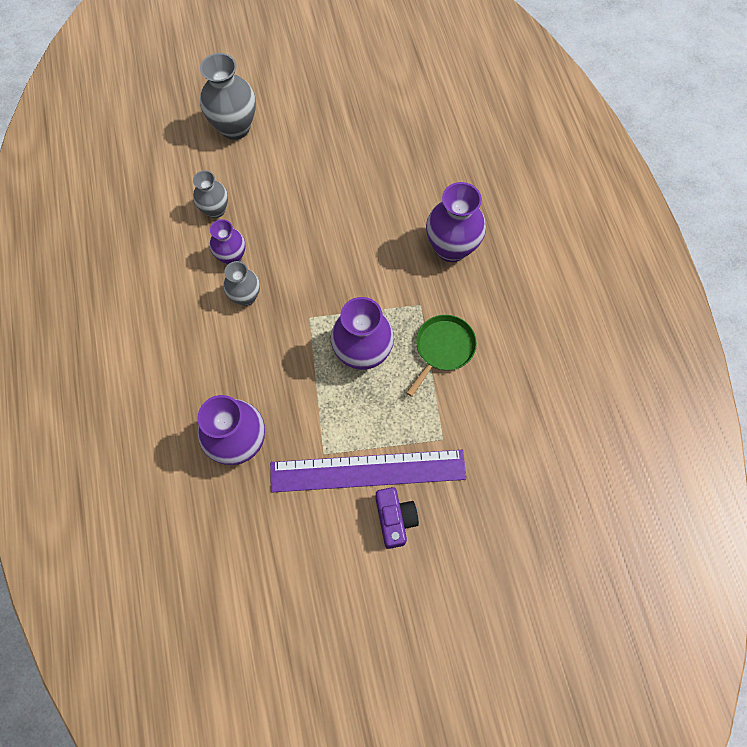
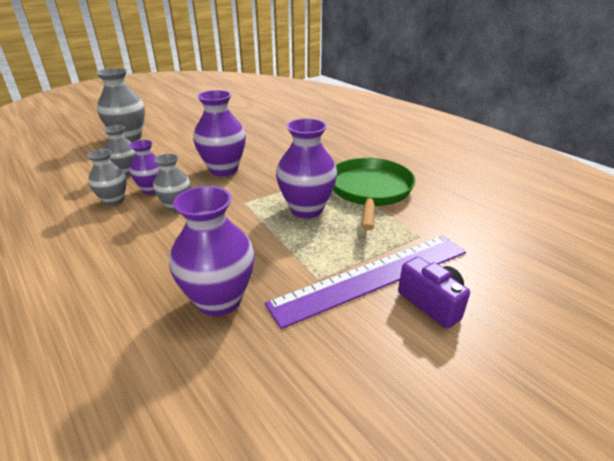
camera: 25 degrees left, 35 degrees down
(193, 263) = (114, 200): none -> grey vase
(443, 348) = (370, 190): green pan -> green pan, size x1.59
(451, 248) = (331, 150): purple vase -> purple vase (223, 169)

